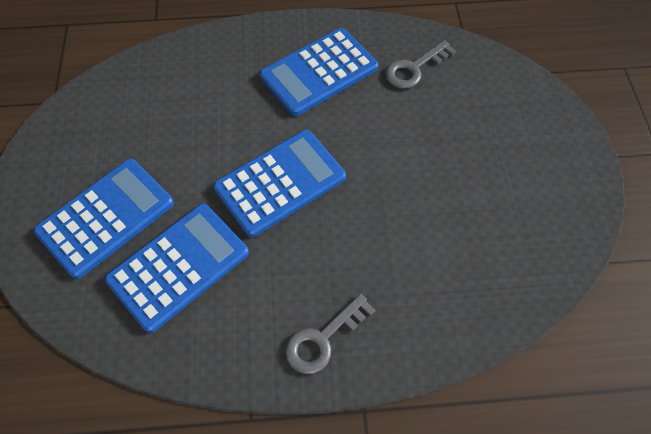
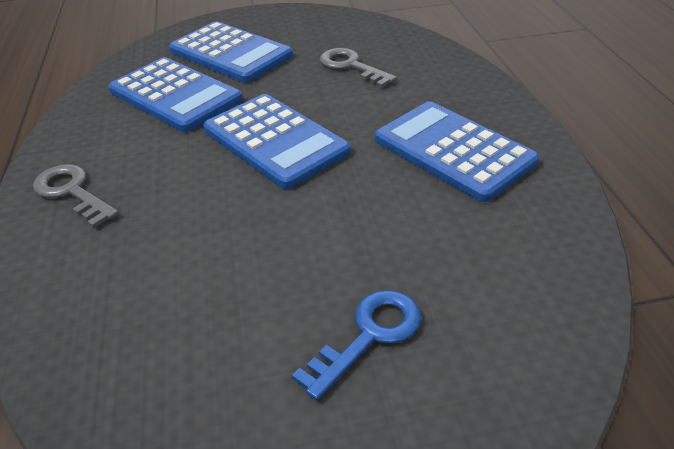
camera: 85 degrees right, 20 degrees down
(414, 68) = (502, 240): grey key -> grey key (351, 66)
(485, 144) = (369, 335): none -> blue key

